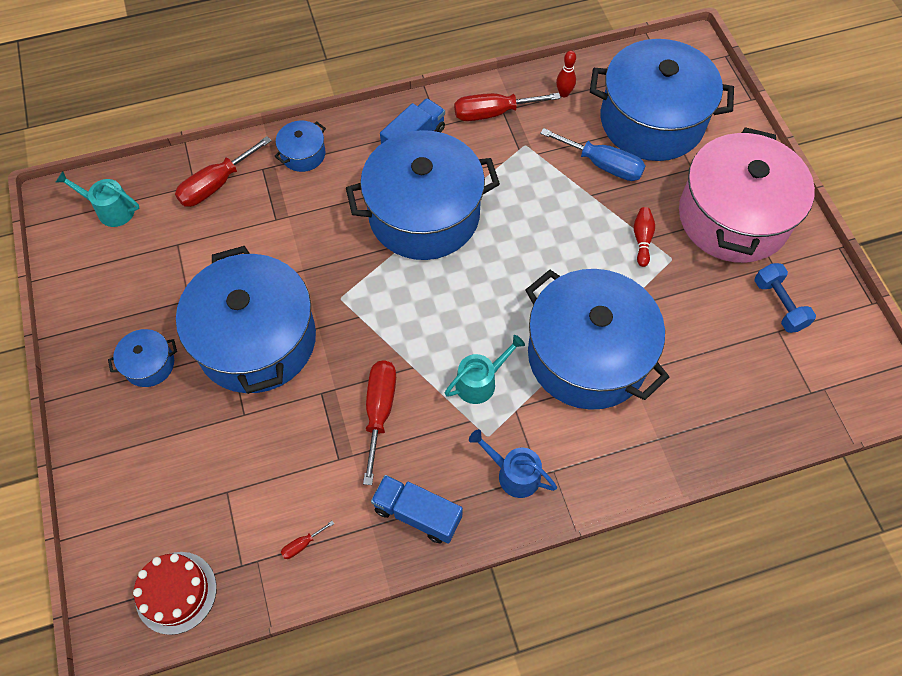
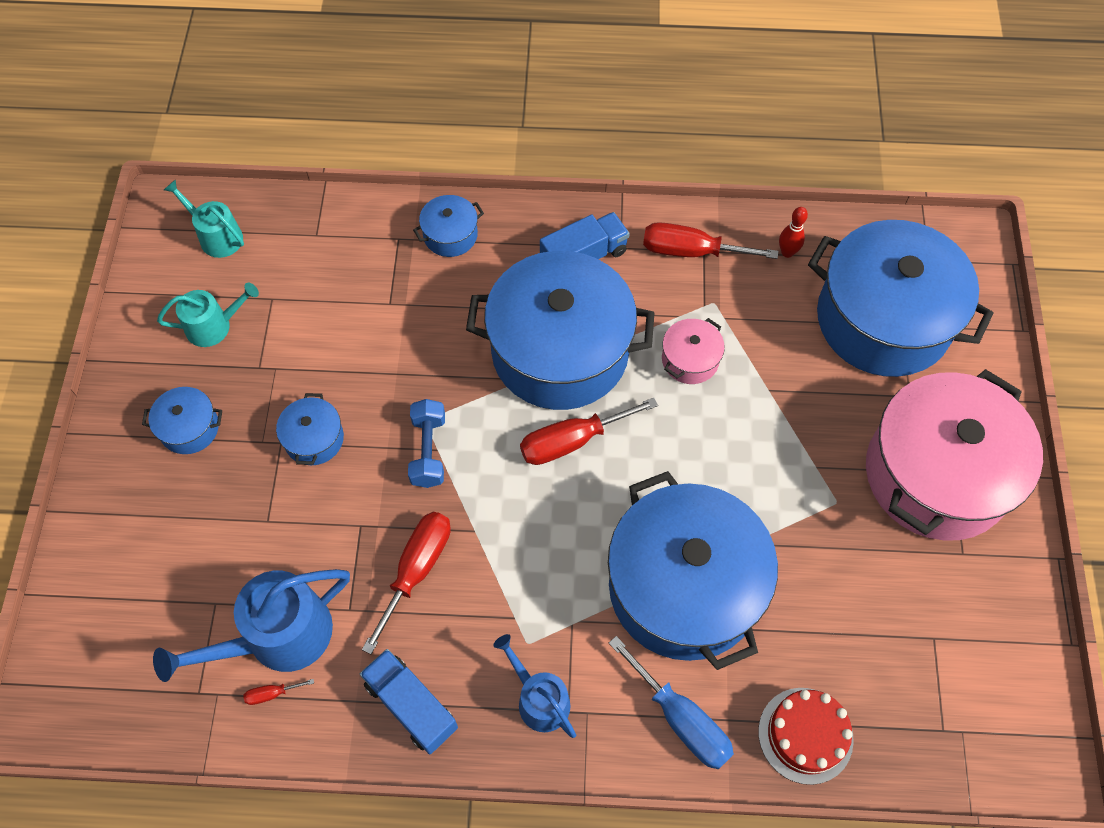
camera: 20 degrees right, 0 degrees up
(176, 592) = (119, 697): red cake -> red cake (805, 735)
(216, 184) = (340, 242): red screwdriver -> red screwdriver (572, 441)
(256, 340) = (314, 439): blue pot -> blue pot, size x0.42
(289, 499) = (278, 636): none -> blue watering can
(480, 382) = (544, 575): turquoise watering can -> turquoise watering can (214, 326)
(524, 191) = (690, 359): none -> pink pot
(602, 165) = (799, 356): blue screwdriver -> blue screwdriver (681, 719)
(642, 239) = (809, 466): red bowling pin -> none
(779, 305) = (948, 605): blue dumbbell -> blue dumbbell (428, 451)

